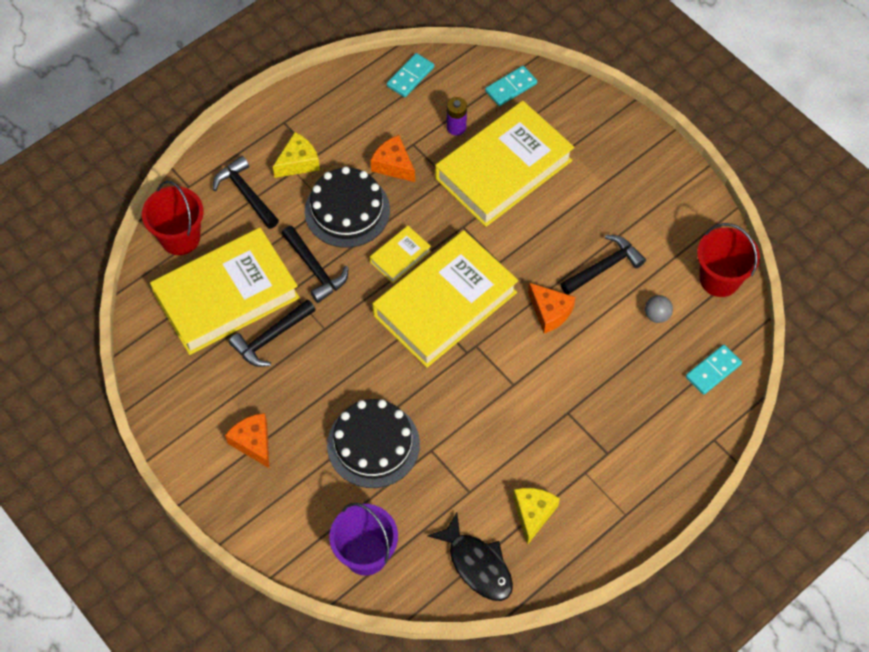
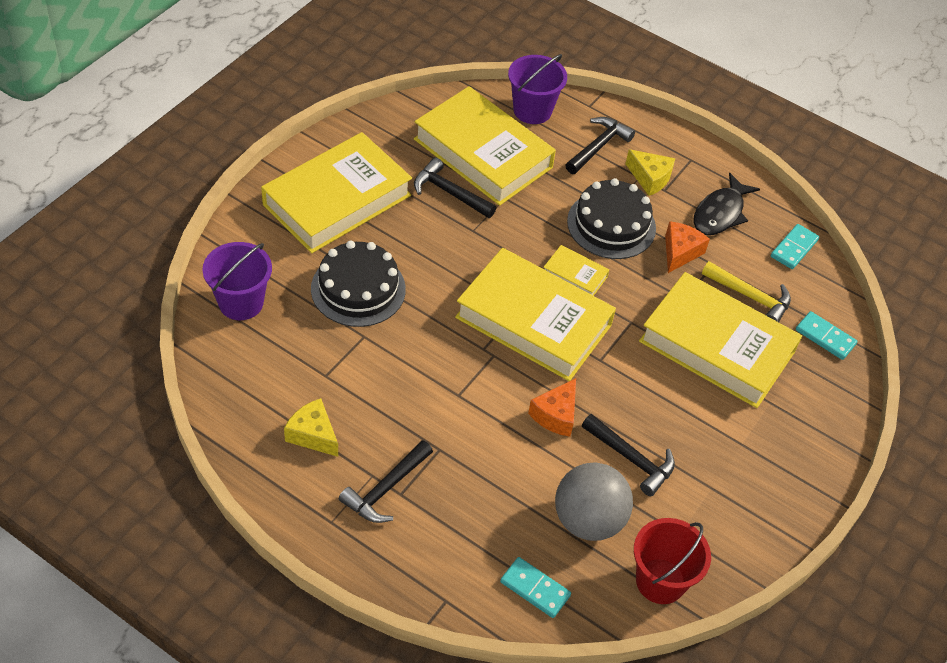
camera: 70 degrees right, 10 degrees down
(180, 238) = (532, 110): red bucket -> purple bucket
(253, 442) = (337, 200): orange cheese -> yellow book
(315, 269) = (535, 211): black hammer -> black hammer (385, 489)
(410, 77) = (794, 248): turquoise domino -> turquoise domino turned 75 degrees counterclockwise
(456, 127) = (750, 297): purple battery -> yellow hammer
(477, 564) = (246, 394): black fish -> black fish (720, 213)
(533, 514) = (313, 435): yellow cheese -> yellow cheese turned 135 degrees counterclockwise
(657, 315) = (588, 520): grey ball -> grey ball, size x2.31

